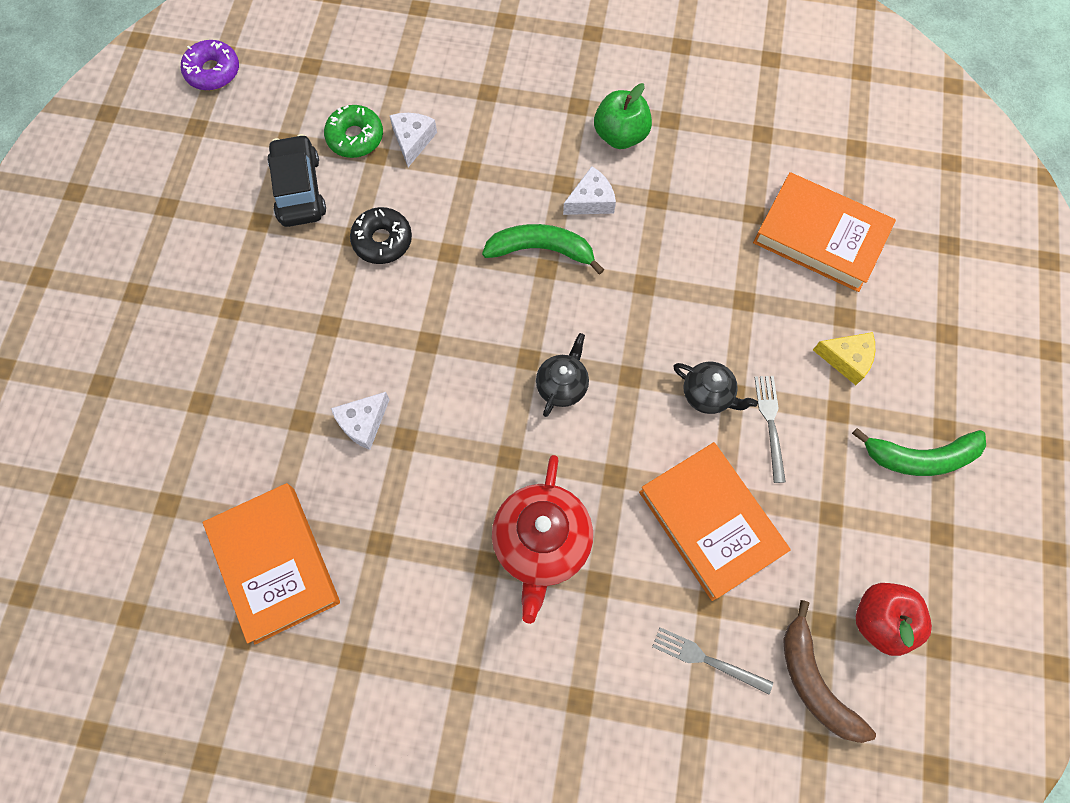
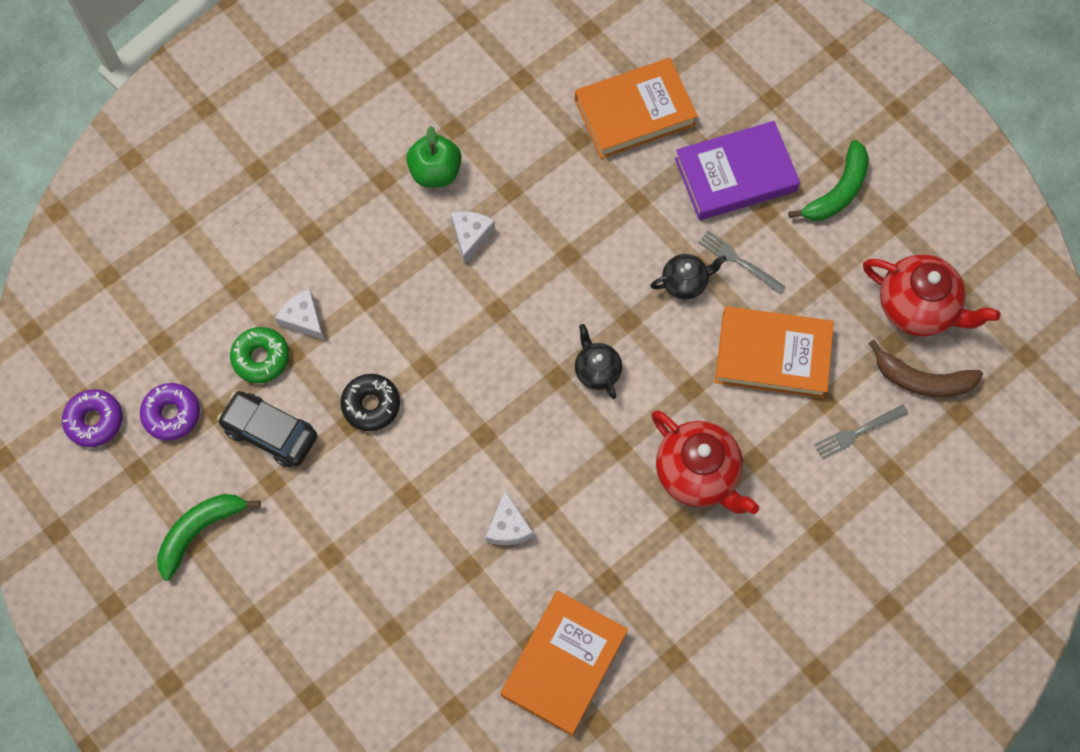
camera: 50 degrees left, 0 degrees up
(259, 115) = (172, 414): none -> purple donut
(275, 564) = (564, 663): orange book -> orange book turned 75 degrees counterclockwise
(541, 250) = (480, 301): green banana -> green banana (200, 531)
(846, 359) = (735, 175): yellow cheese -> purple book
(881, 620) = (917, 307): red apple -> red teapot

